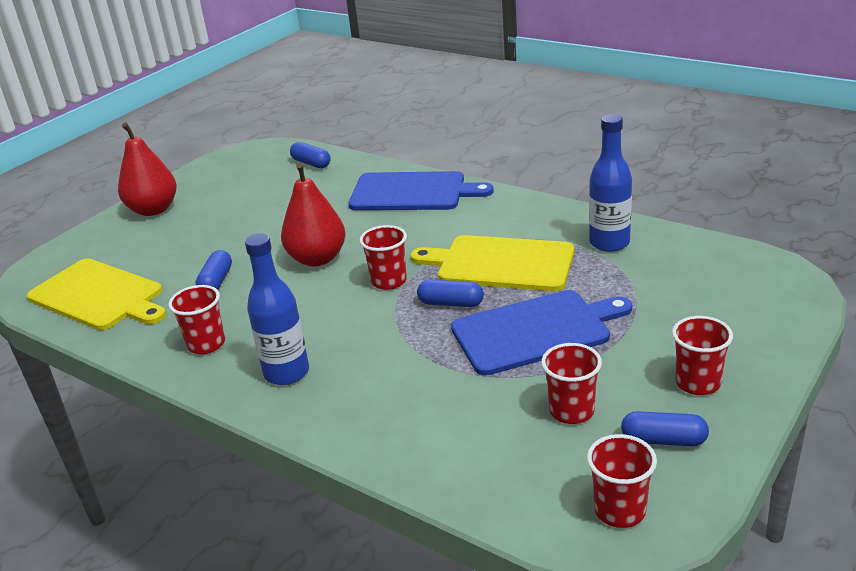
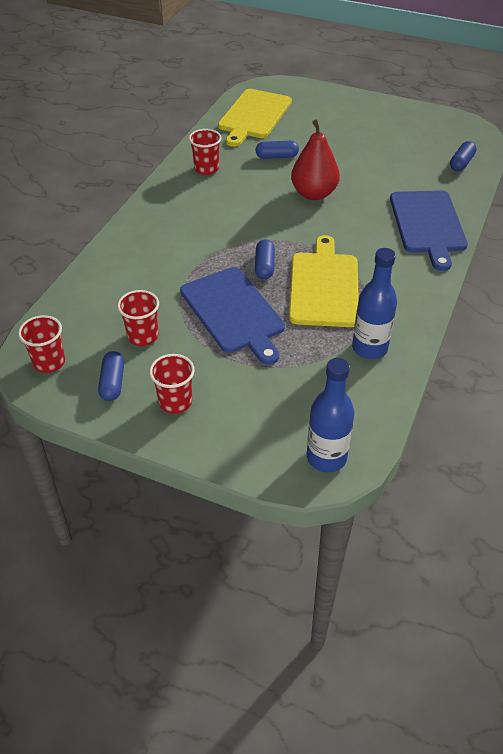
camera: 75 degrees right, 15 degrees up
(153, 210) = (365, 108): red pear -> none
(286, 373) = (179, 206): blue bottle -> blue bottle (326, 457)
(389, 281) = (289, 232): red cup -> none

